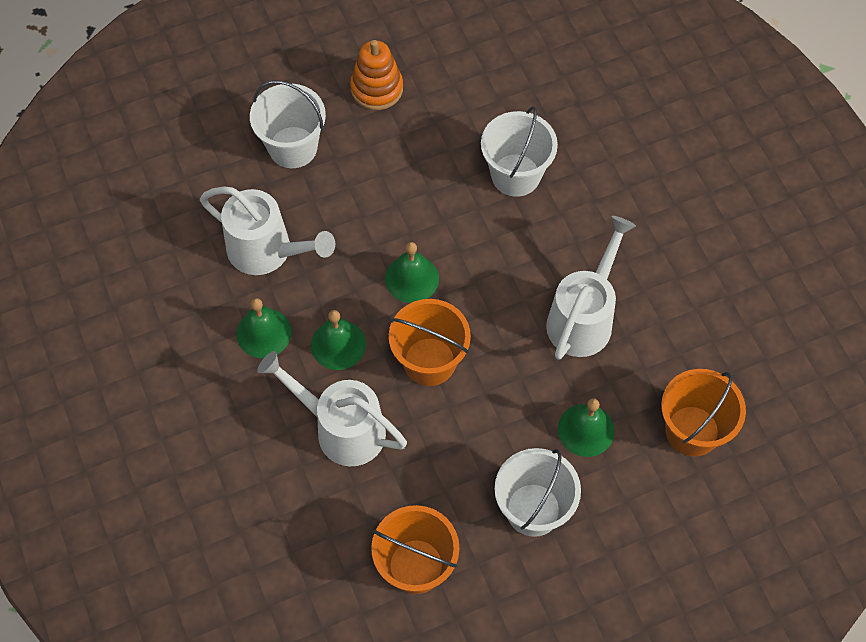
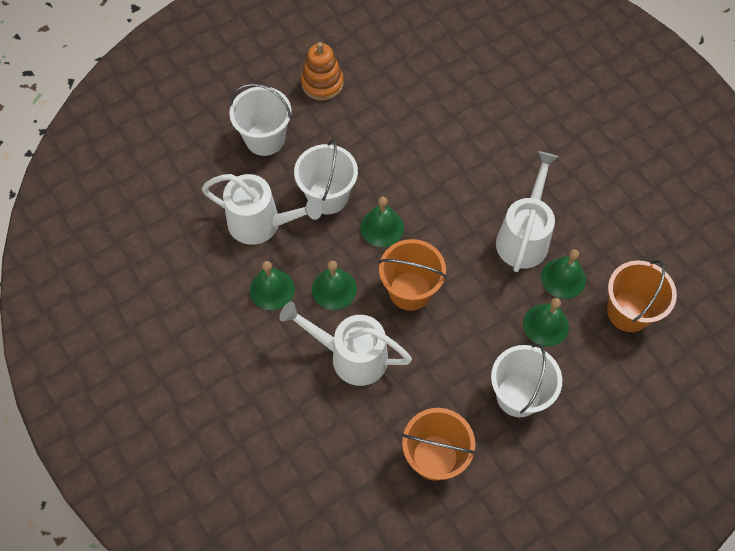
camera: 10 degrees left, 0 degrees up
(515, 175) = (446, 134): white bucket -> white bucket (327, 196)
(620, 376) = (563, 278): none -> green bell

